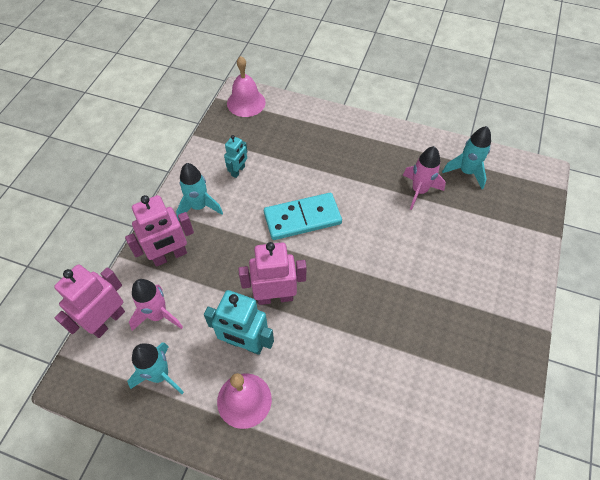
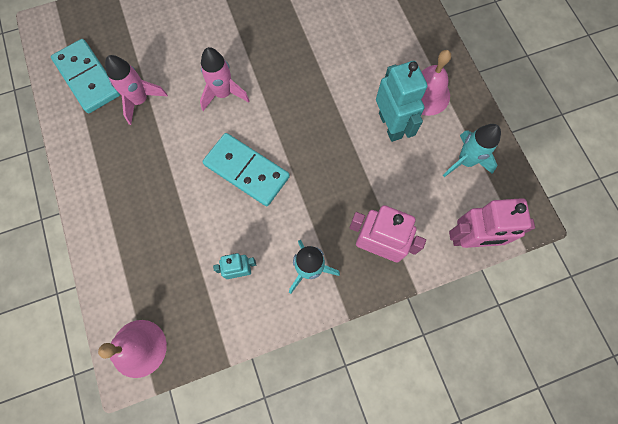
camera: 130 degrees left, 15 degrees up
(158, 315) = (430, 205): pink rocket -> pink rocket (223, 94)
(275, 297) = (337, 134): pink robot -> none
(466, 172) = (88, 78): turquoise rocket -> turquoise domino

